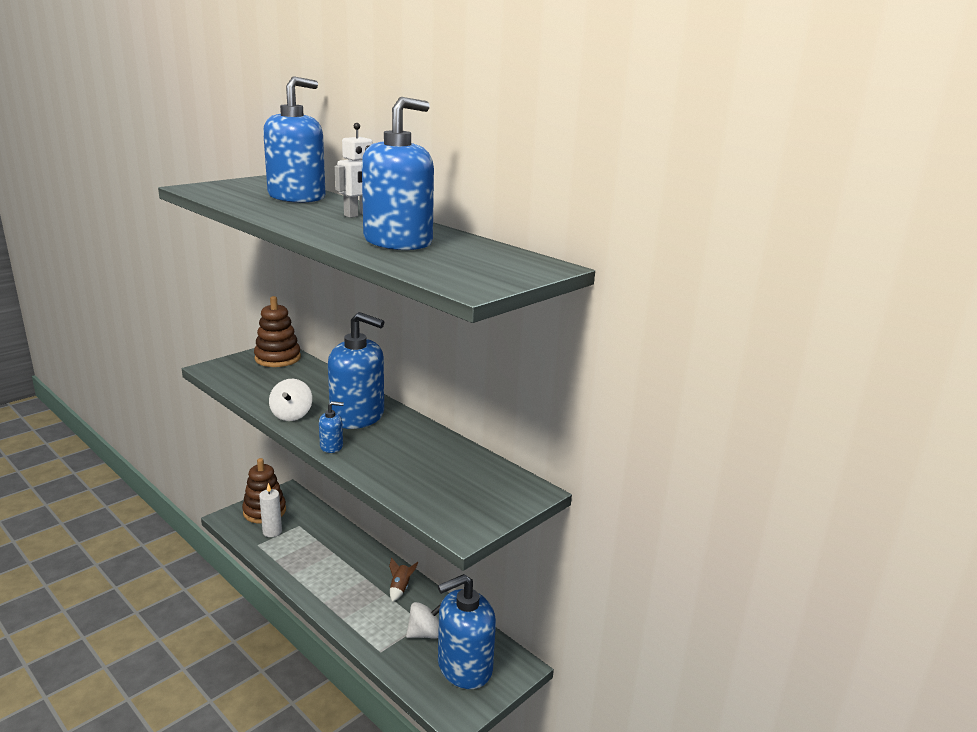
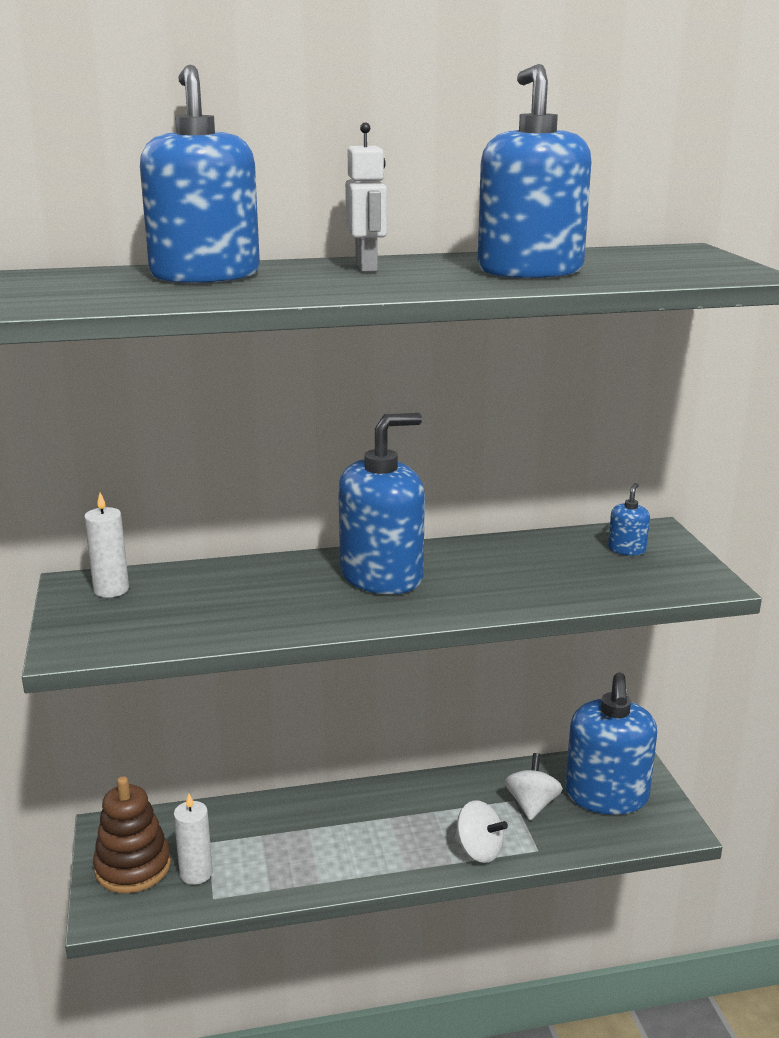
camera: 55 degrees left, 0 degrees up
(277, 358) = (111, 590): brown stacking toy -> white candle
(291, 415) = (326, 618): white spinning top -> white spinning top (479, 850)
(331, 446) = (450, 610): blue soap dispenser -> blue soap dispenser (627, 549)
(400, 588) = (434, 796): brown rocket -> none

